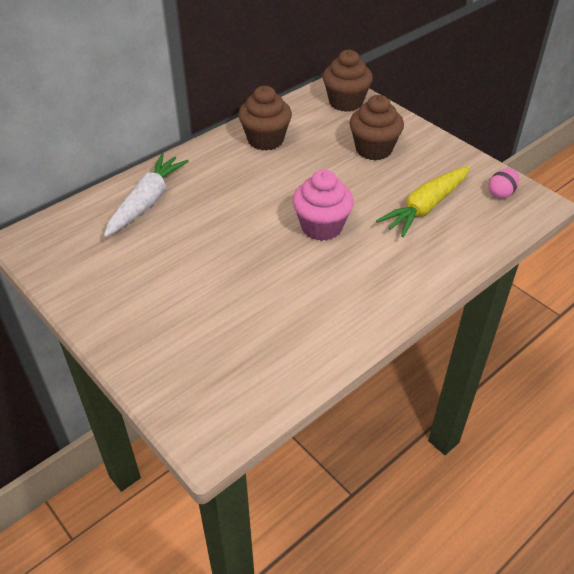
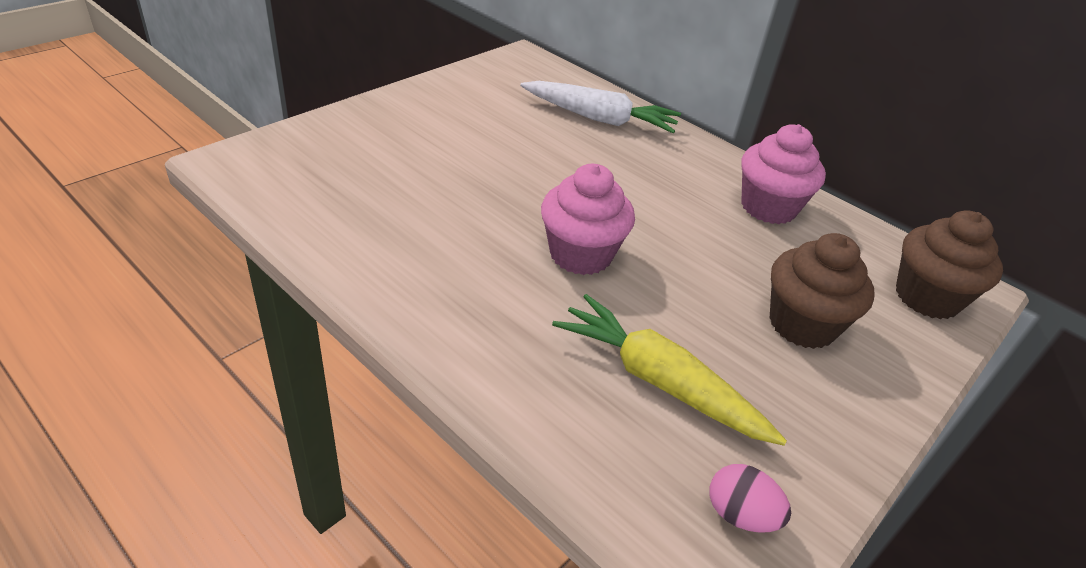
camera: 80 degrees right, 5 degrees down
(265, 140) = (768, 207): brown cupcake -> pink cupcake

